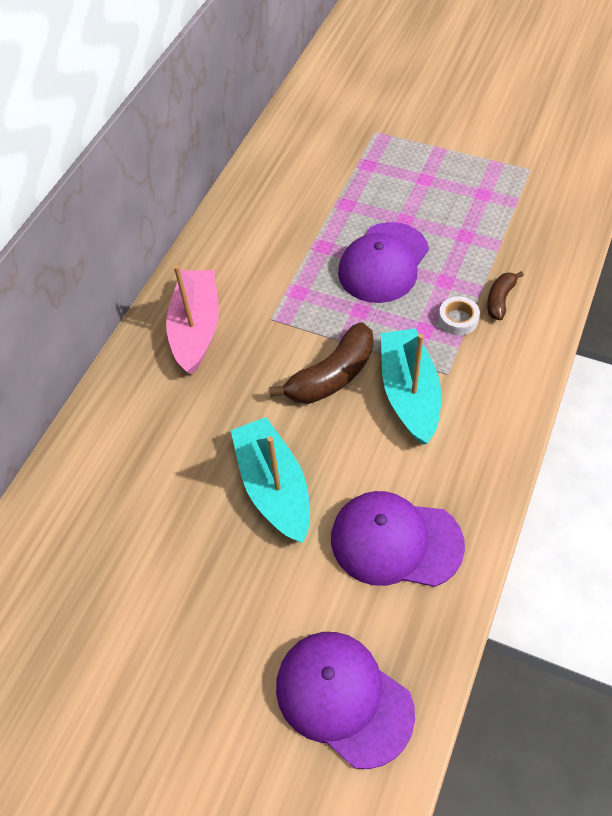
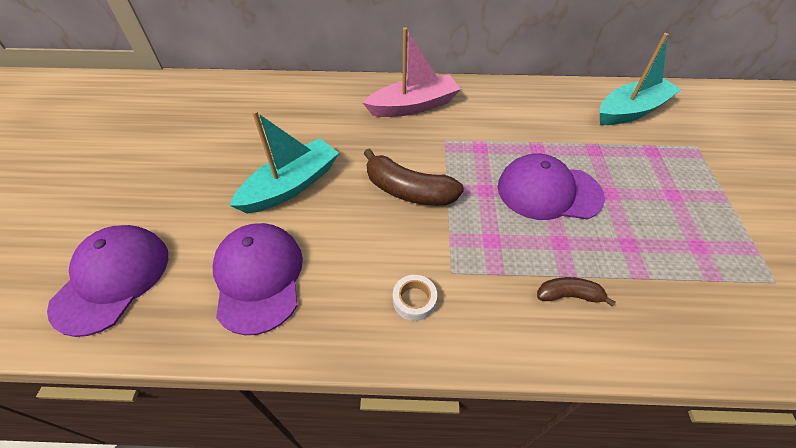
camera: 65 degrees right, 5 degrees down
(409, 393) = (415, 247): turquoise boat -> turquoise boat (631, 110)
(458, 319) = (520, 264): white tape -> white tape (414, 300)

